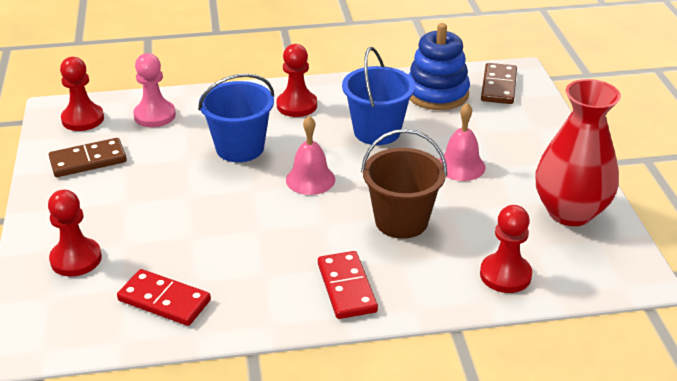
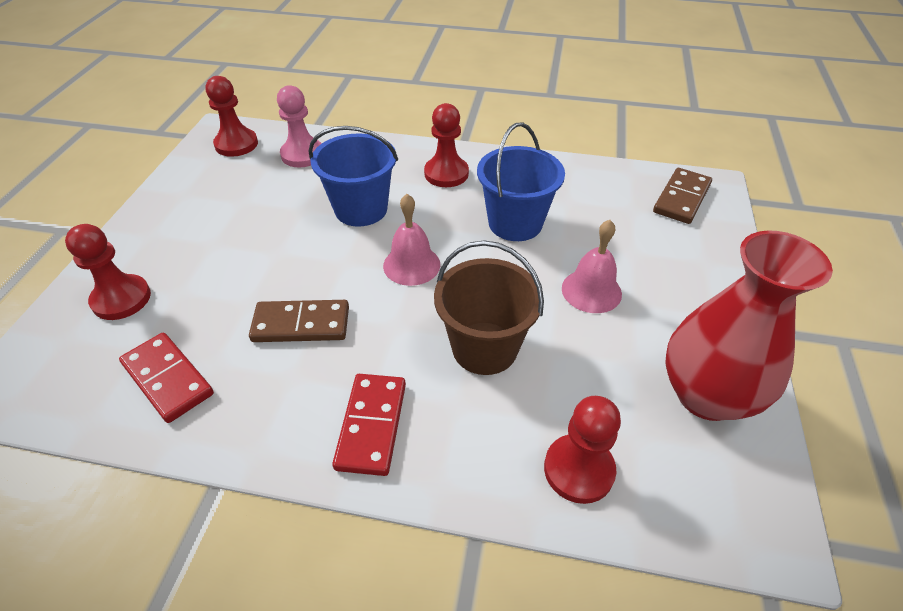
camera: 20 degrees right, 10 degrees up
(88, 160) = (211, 189): brown domino -> brown domino (301, 324)
(437, 93) = (605, 192): blue stacking toy -> none

